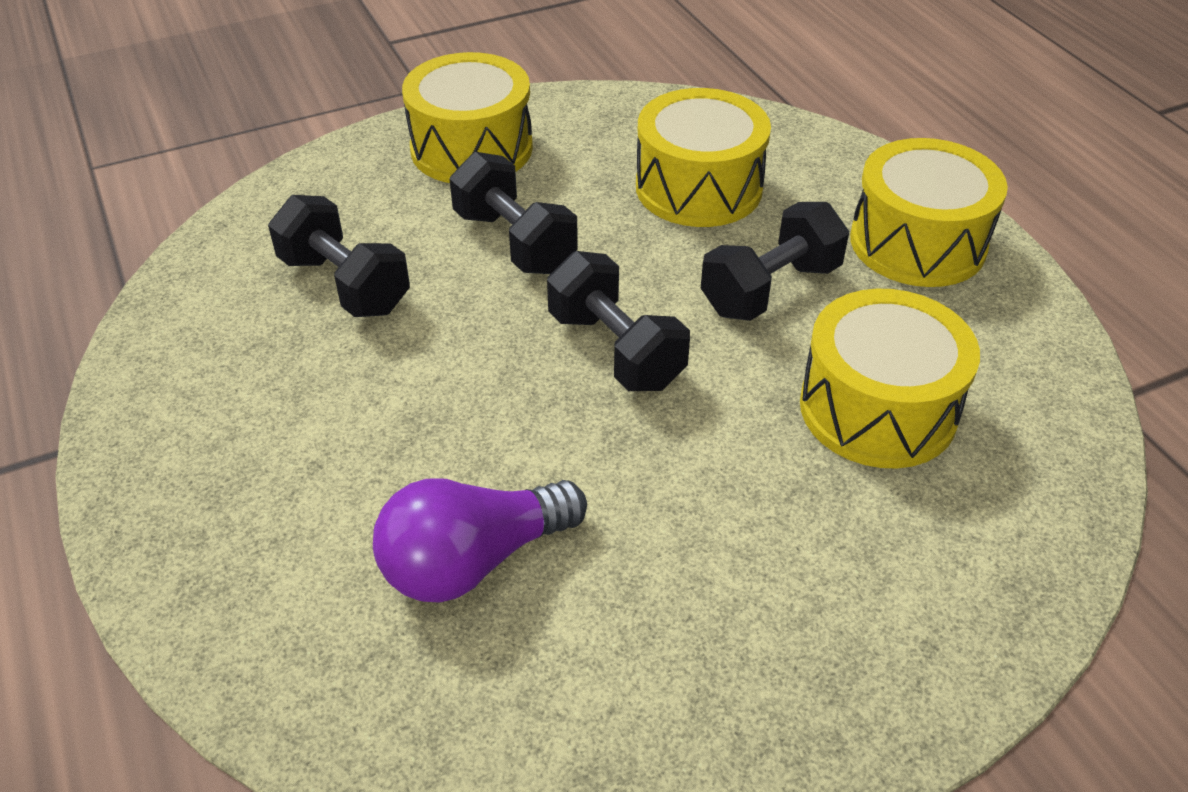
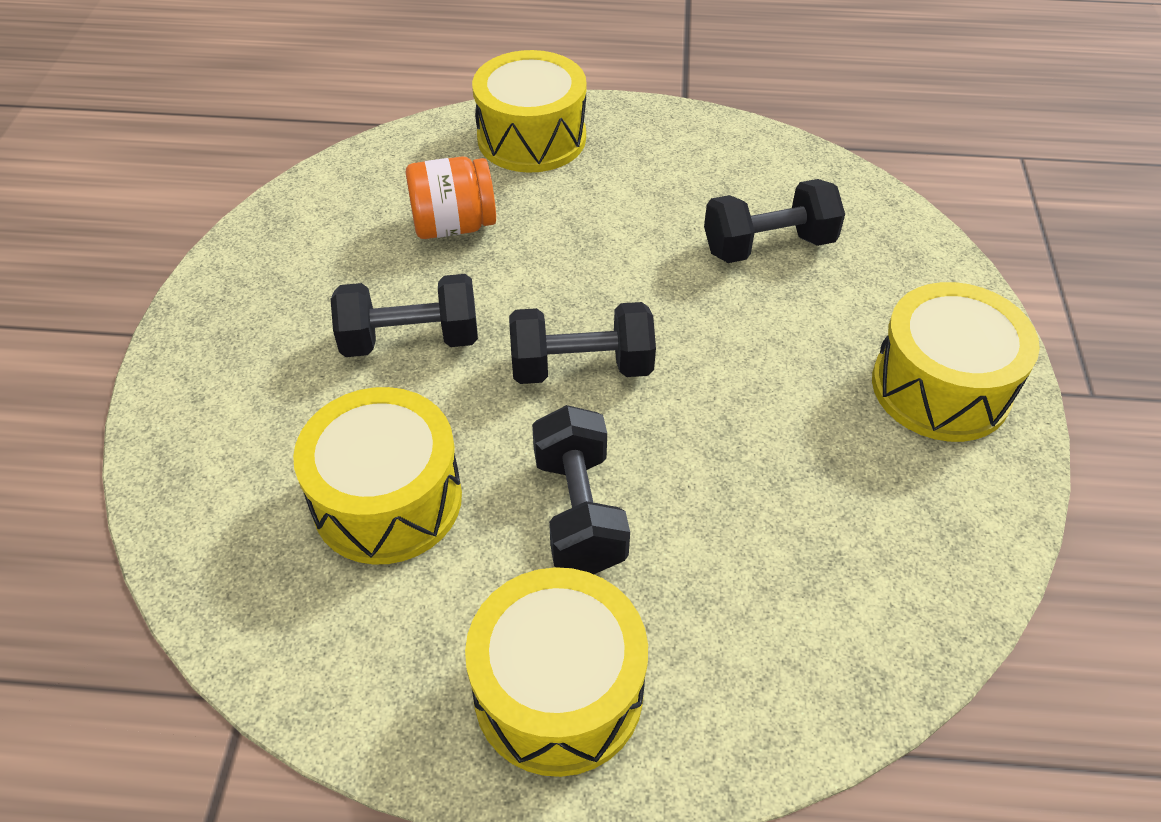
camera: 120 degrees right, 5 degrees up
(473, 560) = (453, 225): purple light bulb -> orange jar
(515, 242) = (764, 361): black dumbbell -> black dumbbell (410, 340)
(698, 187) = (773, 541): yellow drum -> yellow drum (531, 138)

